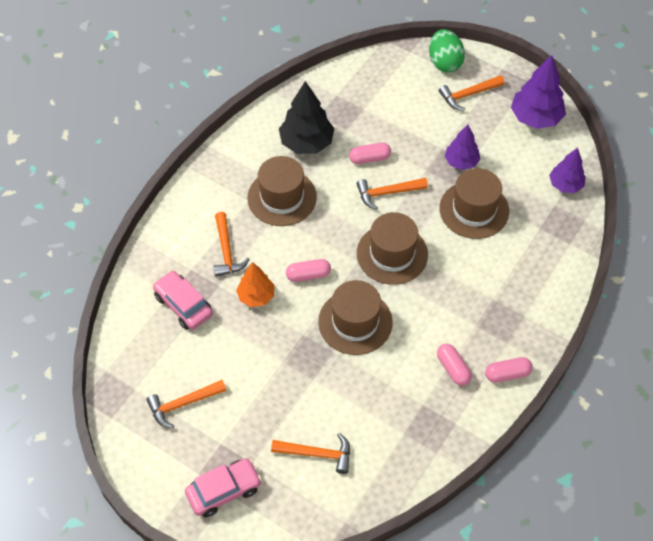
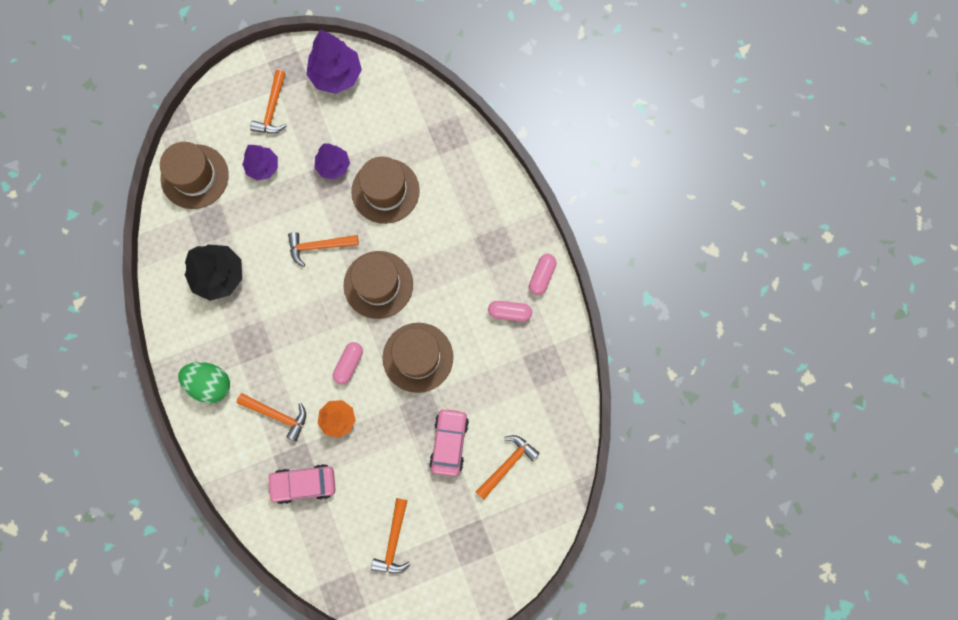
camera: 55 degrees left, 20 degrees up
(224, 491) = (488, 555): pink car -> pink car (449, 442)
(282, 197) = (258, 334): brown hat -> brown hat (194, 176)
(369, 158) = (274, 236): pink capsule -> none
(387, 193) = (319, 246): orange hammer -> orange hammer turned 60 degrees clockwise
(444, 62) = (224, 102): green egg -> green egg (210, 384)
(565, 185) = (415, 104): purple tree -> purple tree (263, 167)

